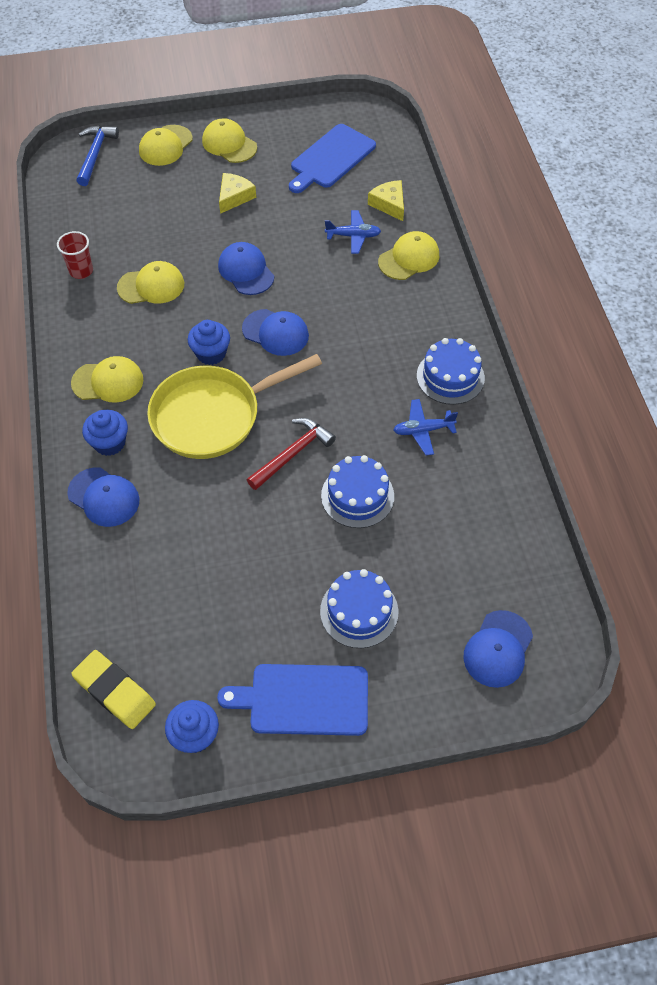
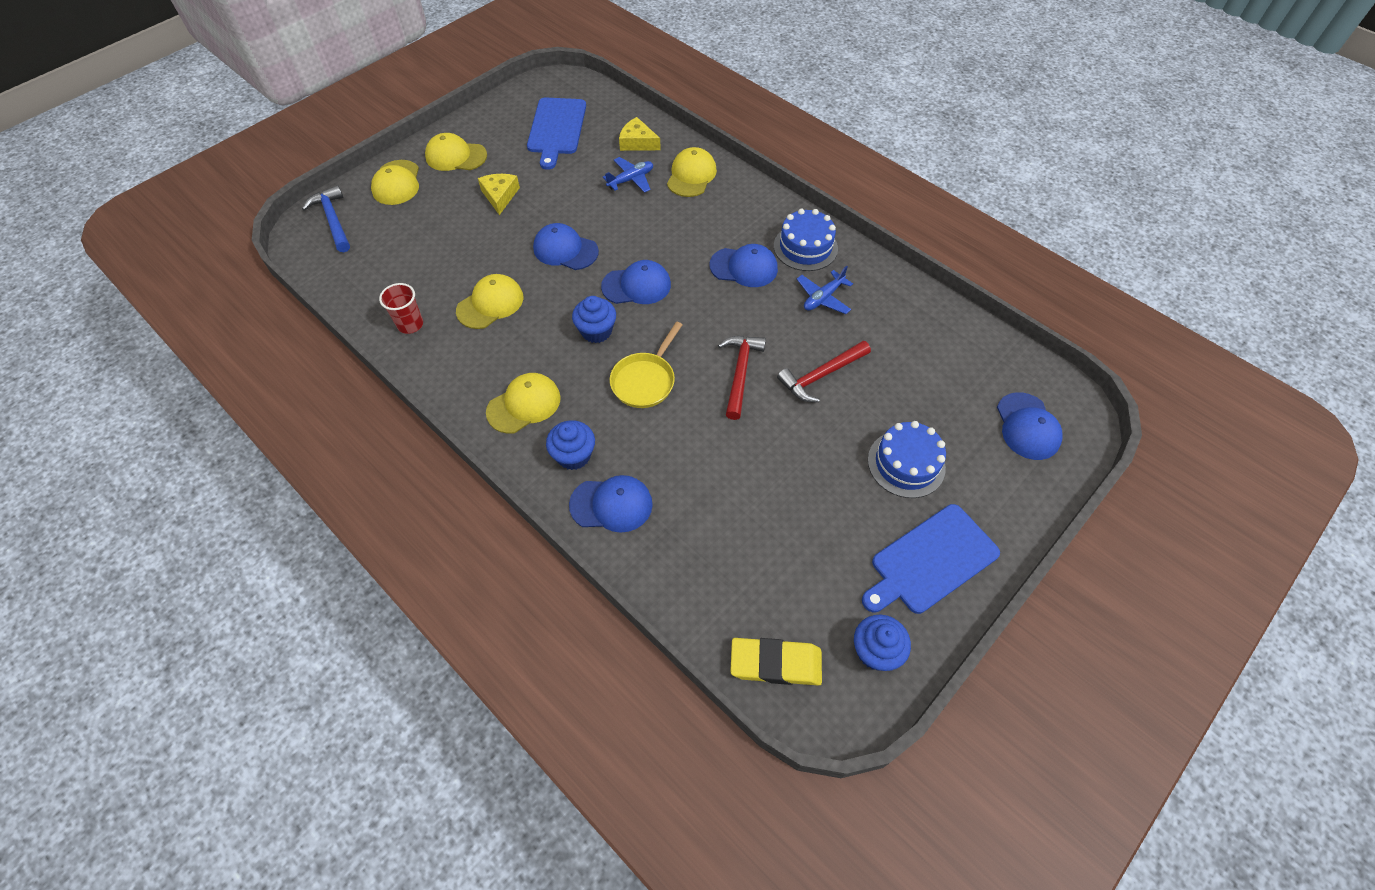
camera: 35 degrees left, 0 degrees up
(213, 415) = (645, 380): yellow pan -> yellow pan, size x0.58
(357, 496) = (821, 376): blue cake -> red hammer
(379, 365) = (744, 267): none -> blue cap

